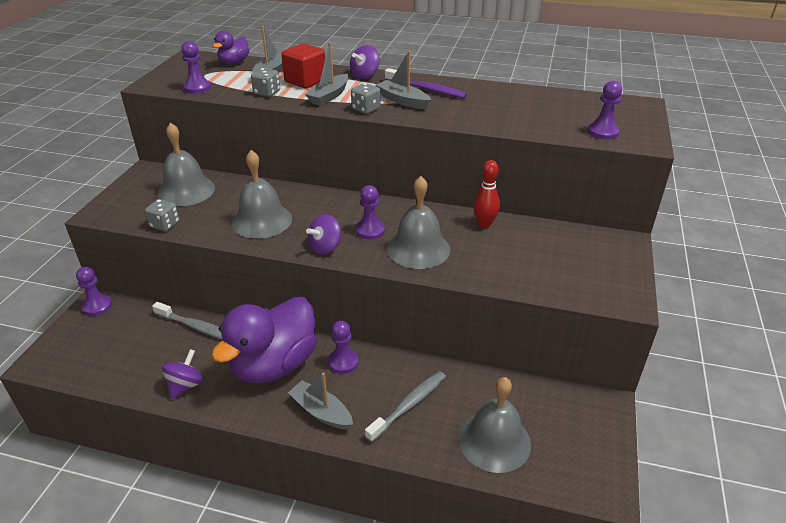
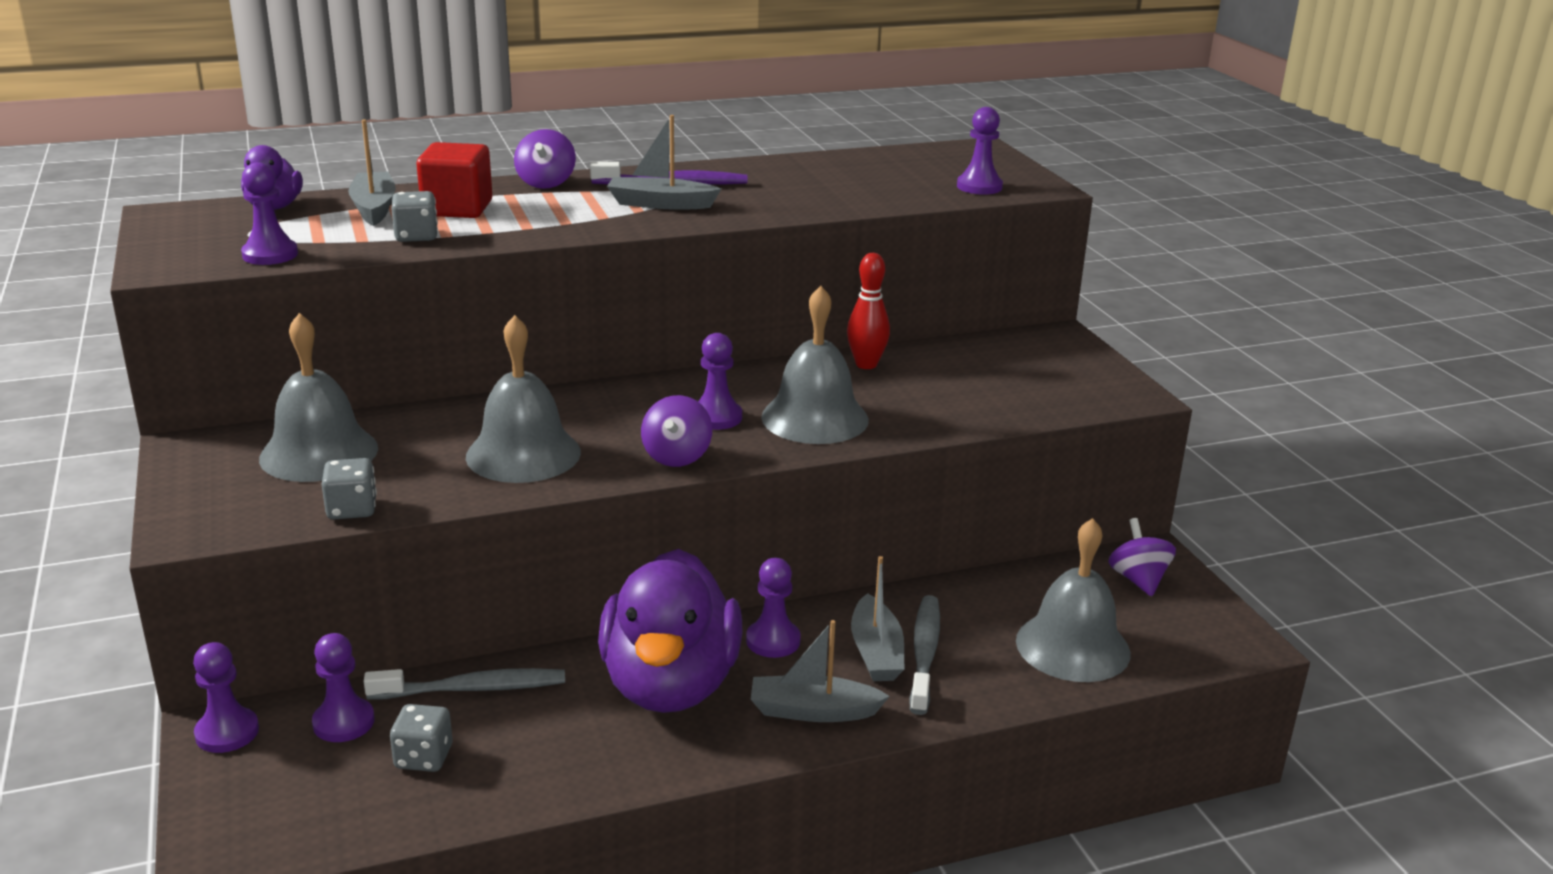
camera: 35 degrees left, 10 degrees down
(137, 321) = (343, 722): none -> purple pawn
(185, 385) = (555, 769): purple spinning top -> purple spinning top (1138, 580)
(329, 96) = (533, 220): grey boat -> grey boat (876, 652)
(366, 109) = (621, 225): grey dice -> grey dice (423, 757)

